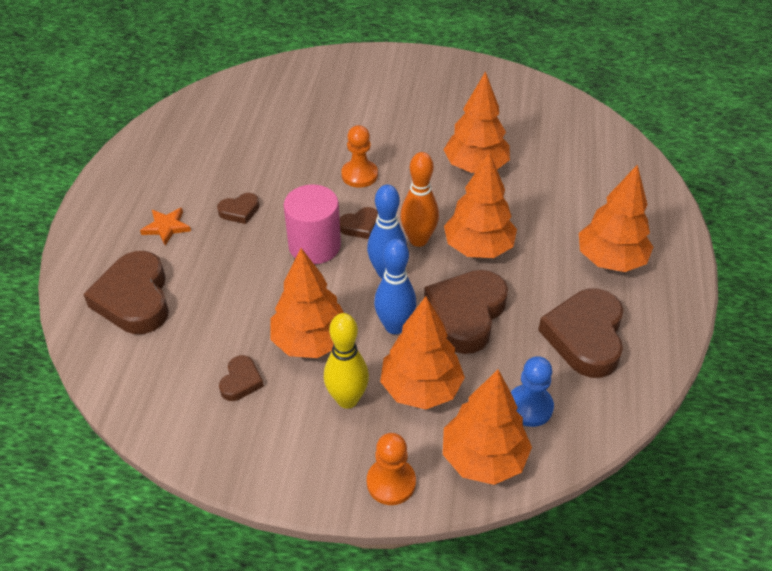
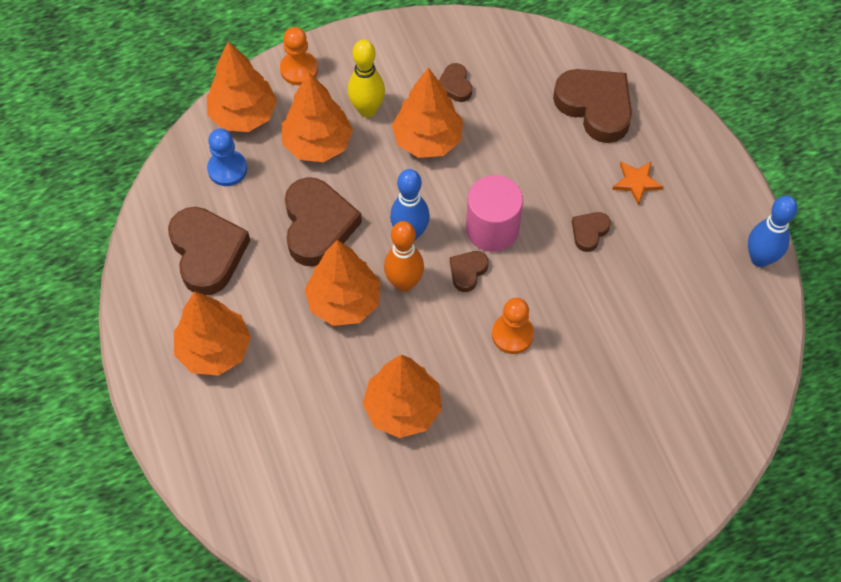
camera: 150 degrees right, 15 degrees up
(394, 326) = (370, 185): blue bowling pin -> blue bowling pin (760, 259)

